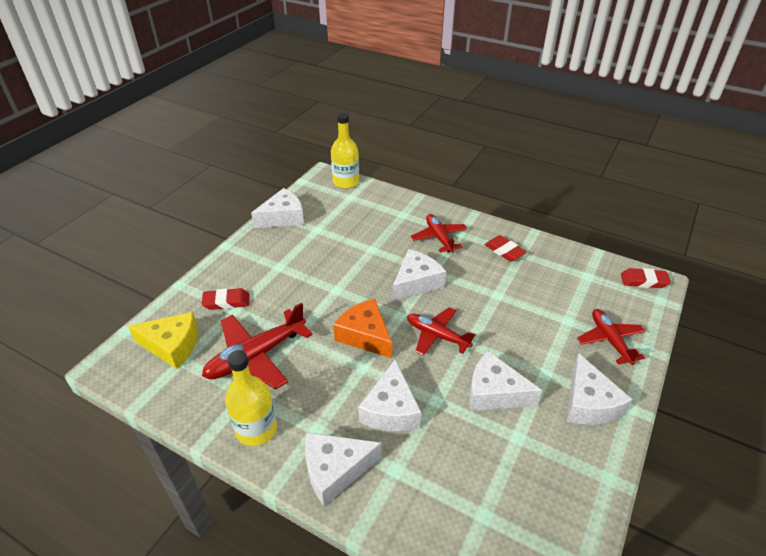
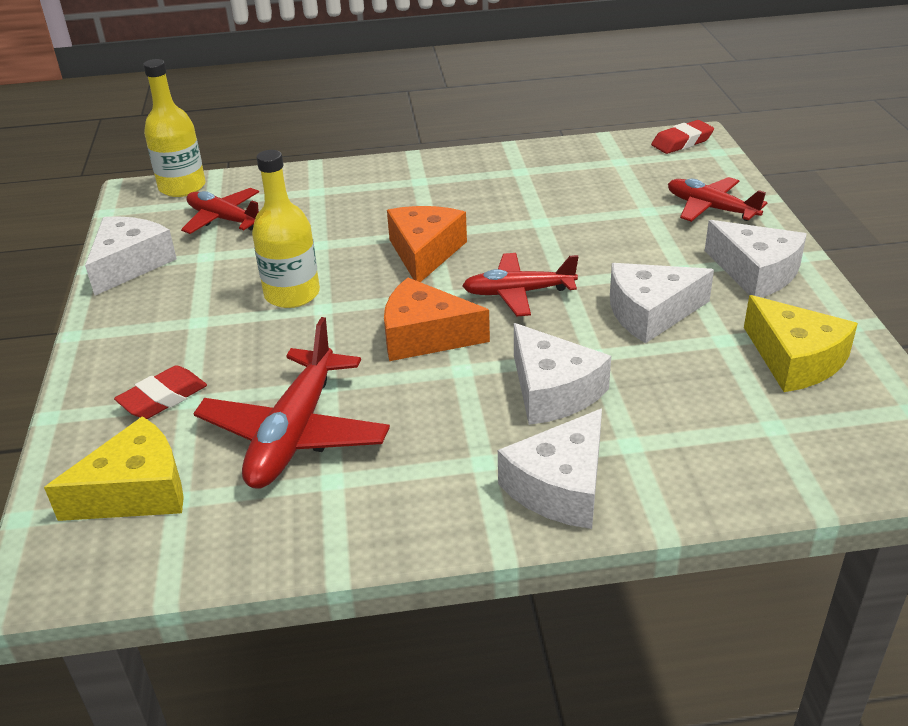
camera: 35 degrees left, 5 degrees down
(256, 429) = (400, 508): yellow bottle -> yellow bottle (292, 294)
(416, 282) = (425, 252): white cheese -> orange cheese
(439, 237) = (397, 195): red plane -> red plane (224, 219)
(504, 251) = (497, 176): red eraser -> none
(545, 479) = (795, 360): none -> yellow cheese

